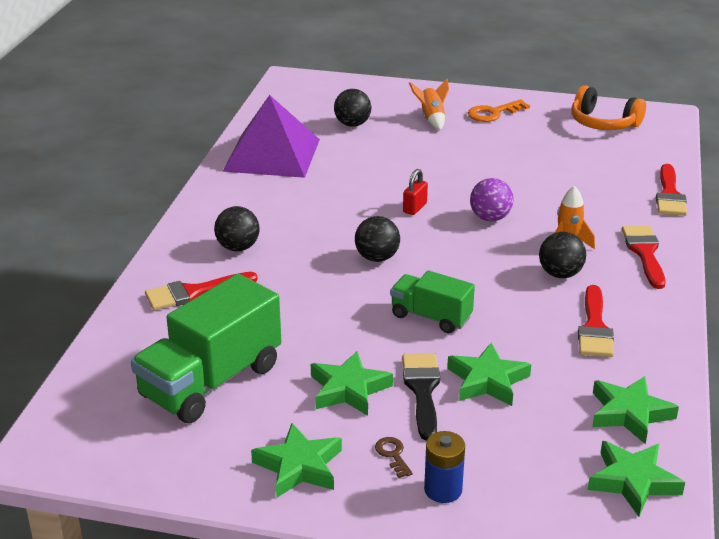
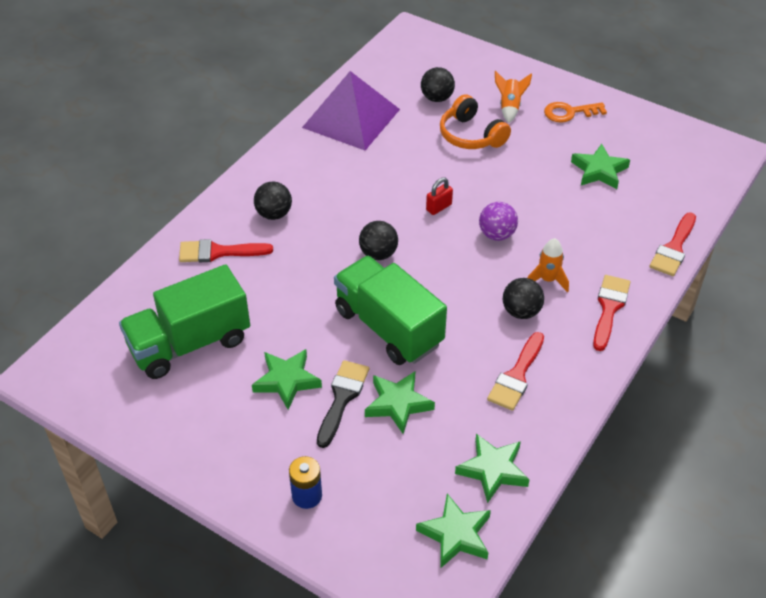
camera: 20 degrees right, 15 degrees up
(299, 466) = (214, 441): green star -> green star (599, 171)
(393, 455) = (287, 452): brown key -> none
(431, 317) = (388, 327): green truck -> green truck, size x1.75
(603, 123) = (665, 148): orange headphones -> orange headphones (471, 135)

